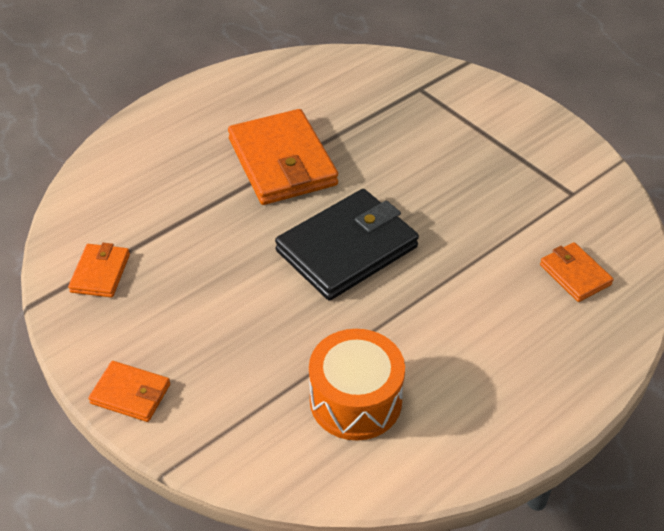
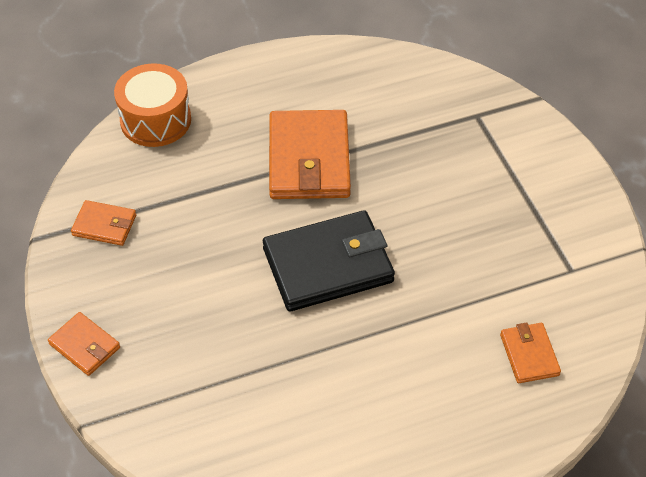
camera: 20 degrees right, 5 degrees up
(100, 273) = (104, 225): orange wallet -> orange wallet turned 75 degrees clockwise
(355, 400) = (269, 413): orange drum -> orange drum (155, 120)

